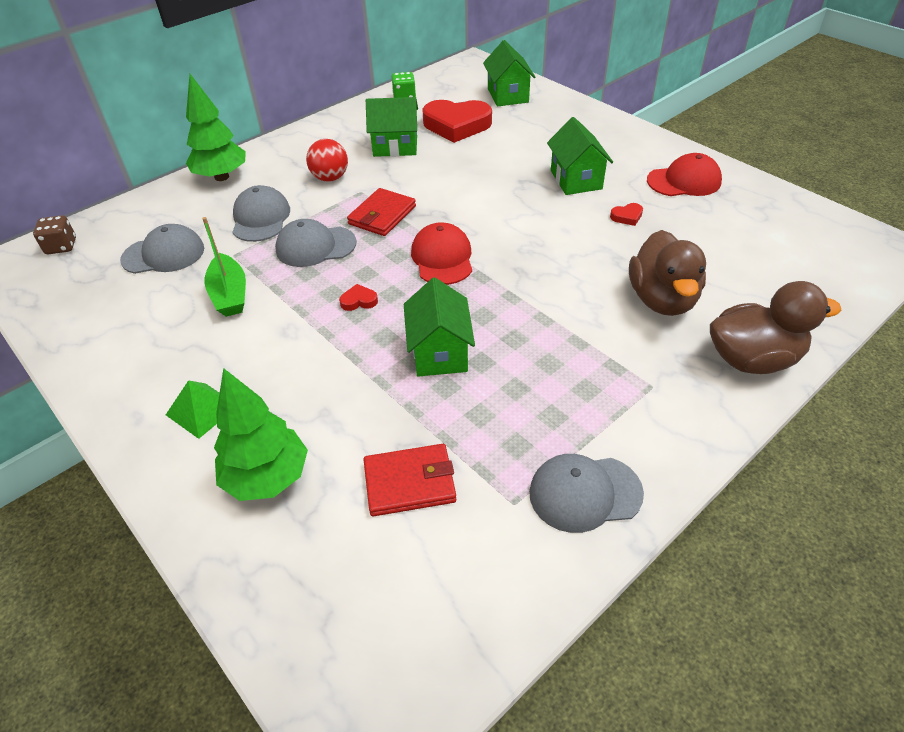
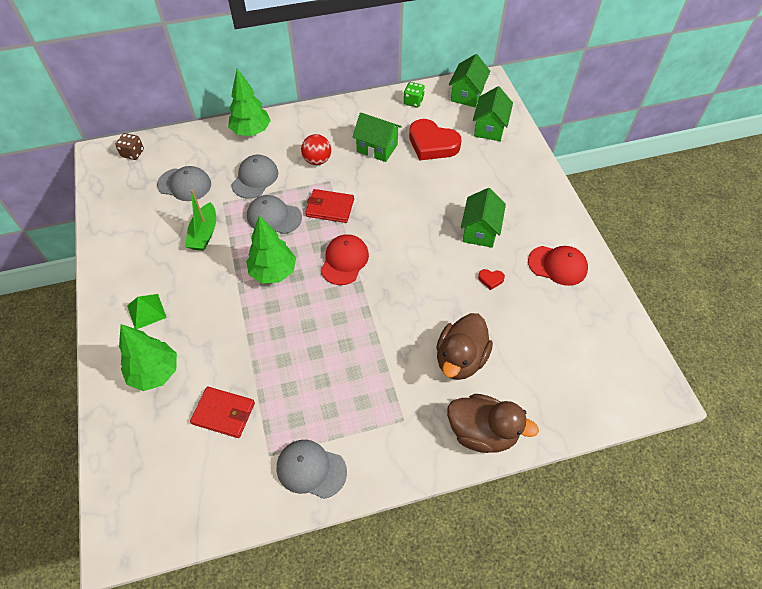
camera: 25 degrees right, 10 degrees up
(359, 301) = (273, 272): red heart -> green tree
(382, 215) = (330, 208): red wallet -> red wallet turned 45 degrees clockwise
(439, 352) = (295, 333): green house -> green house (467, 94)

